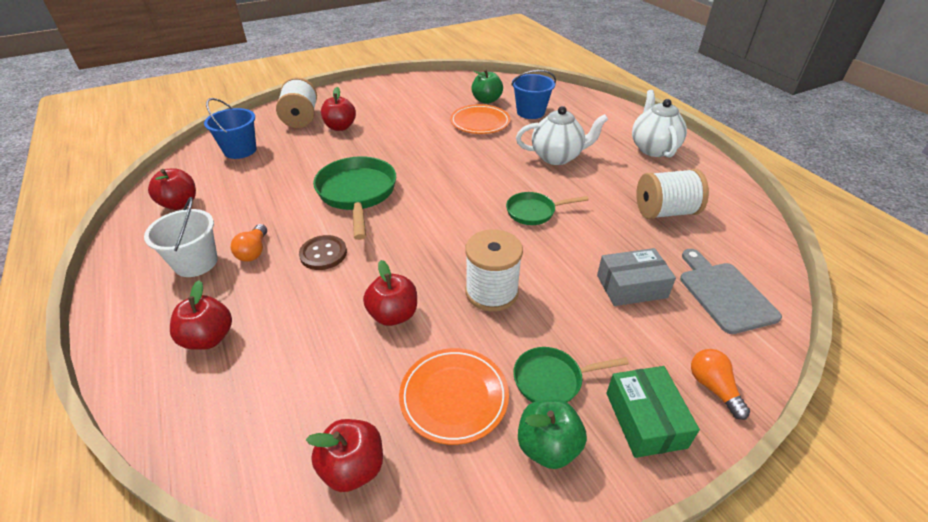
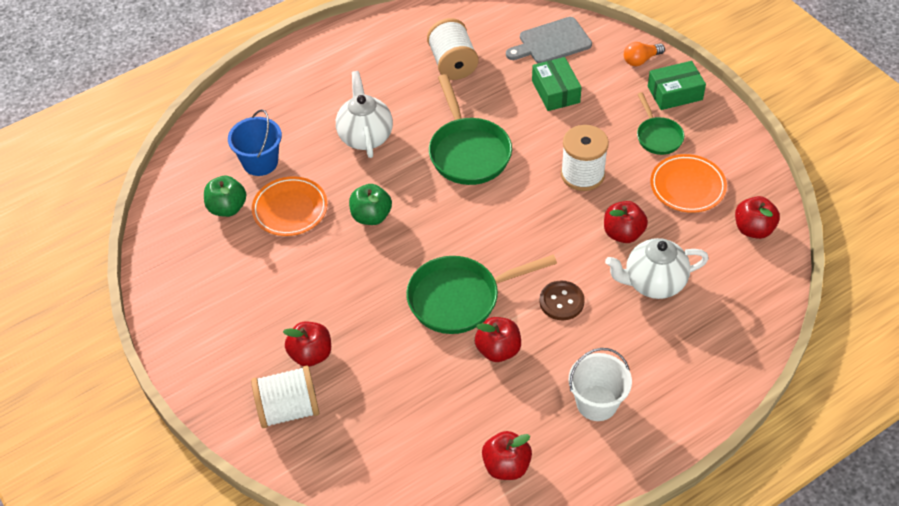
camera: 95 degrees left, 10 degrees up
(209, 338) = (680, 351): red apple -> red apple (498, 350)
(240, 150) = (381, 451): blue bucket -> none
(254, 251) = (570, 360): orange light bulb -> none
(534, 212) = (468, 152): green pan -> green pan, size x1.76
(547, 447) = (708, 138): green apple -> green apple (371, 216)
(631, 286) = (555, 91): grey box -> green box
(653, 148) = (340, 62): white teapot -> white teapot (653, 283)

